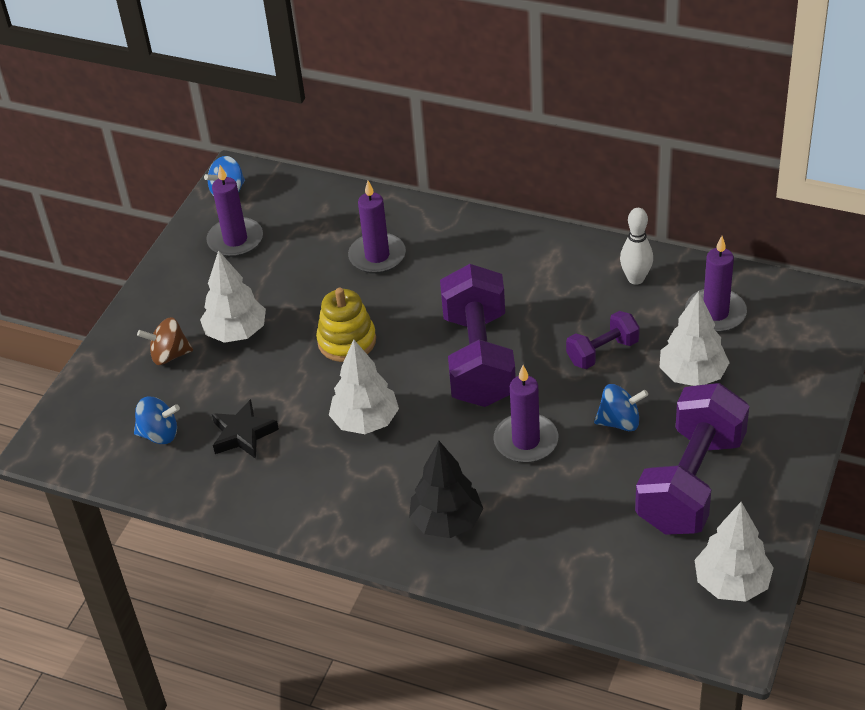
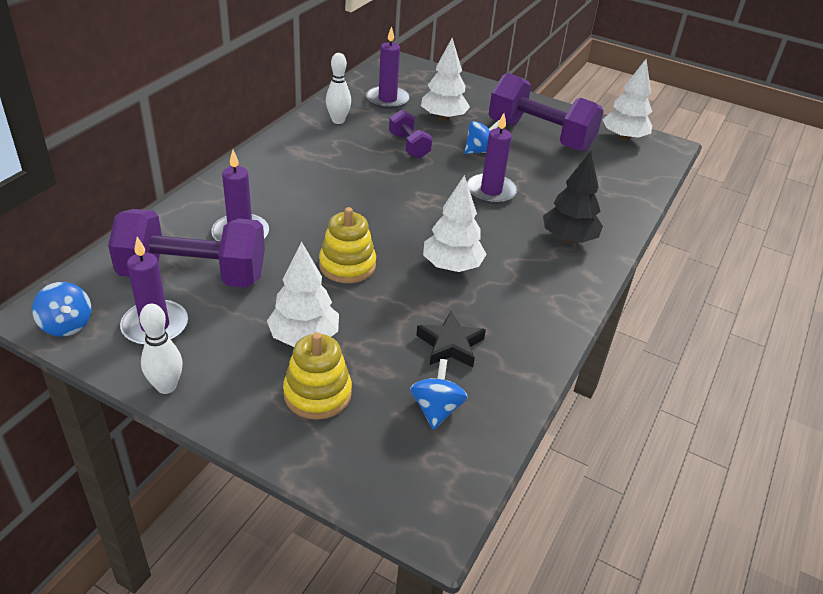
camera: 90 degrees left, 5 degrees down
(167, 267) = (166, 386): none -> white bowling pin
(169, 355) = (317, 394): brown spinning top -> yellow stacking toy
(479, 359) = (397, 199): purple dumbbell -> purple dumbbell (193, 275)
(620, 422) = (480, 151): blue spinning top -> blue spinning top turned 60 degrees clockwise

